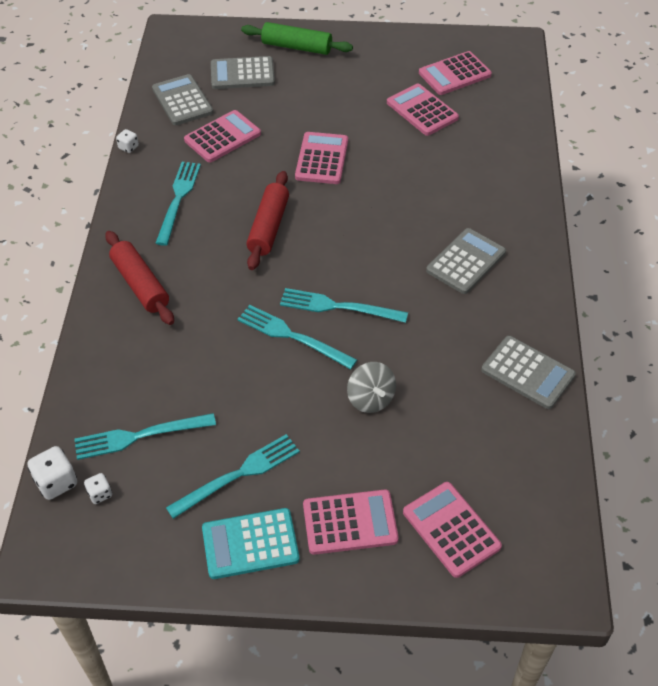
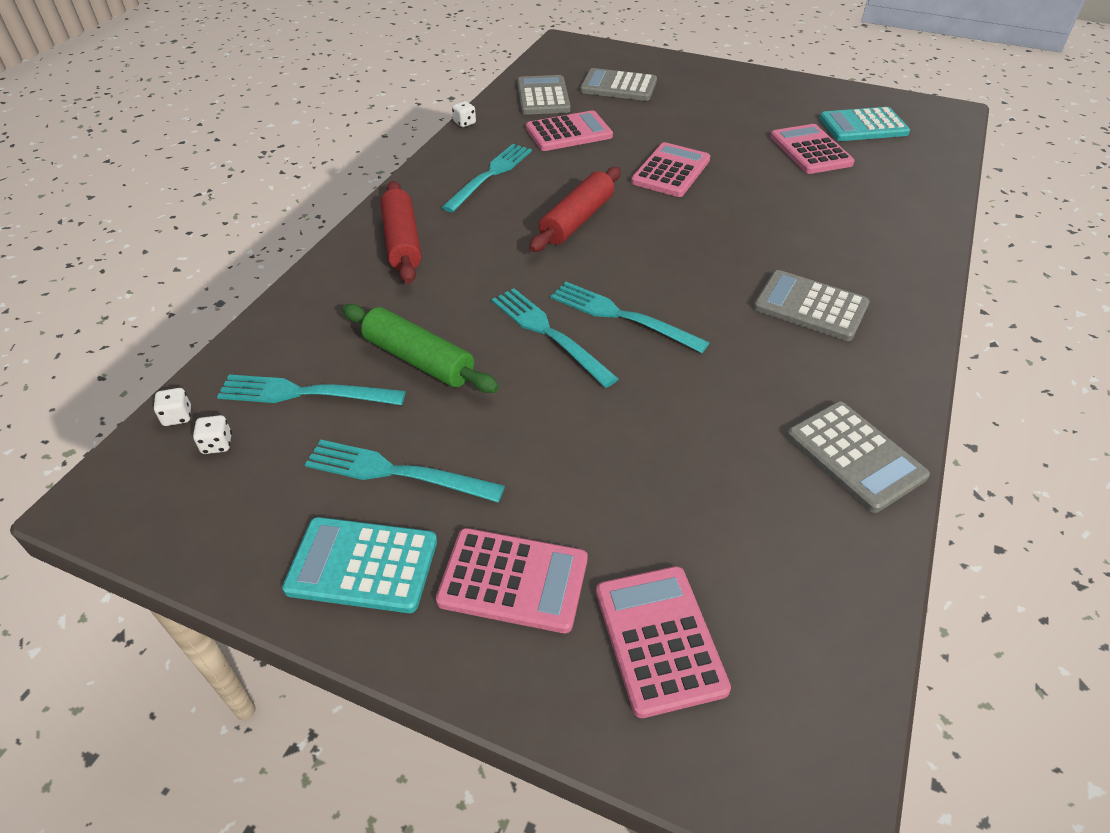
camera: 20 degrees right, 5 degrees down
(56, 482) = (177, 416): white dice -> white dice, size x0.59
(238, 475) = (396, 472): turquoise fork -> turquoise fork turned 150 degrees counterclockwise
(296, 47) = (688, 75): green rolling pin -> green rolling pin (419, 360)
(370, 399) = (616, 429): grey spinning top -> none
(454, 74) = (863, 126): pink calculator -> turquoise calculator
(466, 262) = (810, 306): grey calculator -> grey calculator turned 120 degrees counterclockwise

